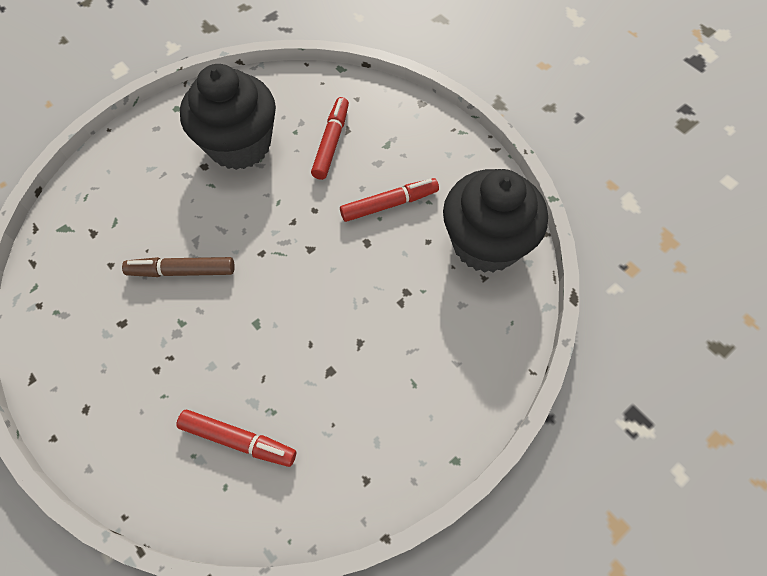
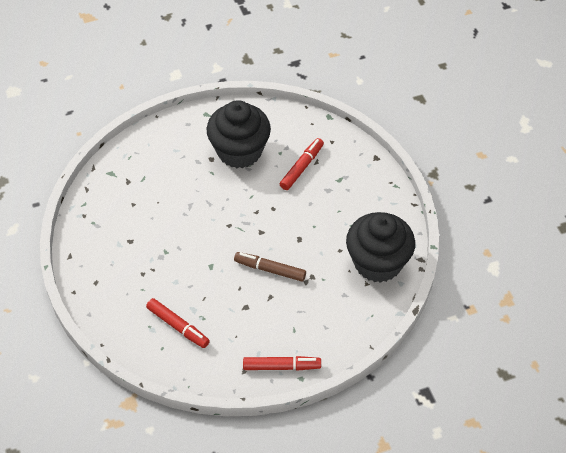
camera: 20 degrees right, 10 degrees down
(182, 271) = (176, 221): brown marker -> brown marker (270, 270)
(389, 204) = (324, 219): red marker -> red marker (281, 366)

